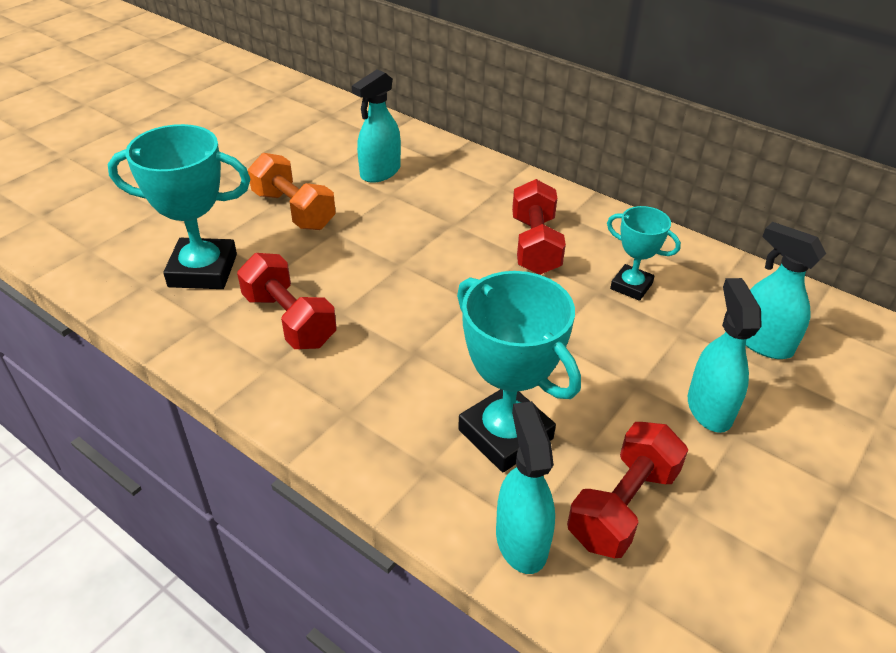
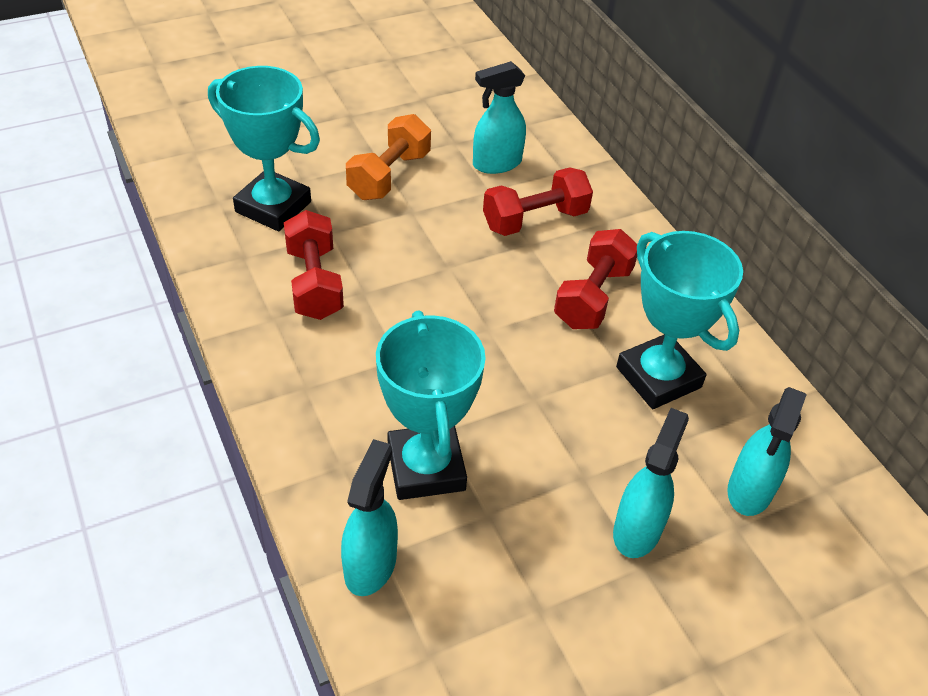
camera: 25 degrees right, 5 degrees up
(293, 210) = (389, 176): orange dumbbell -> orange dumbbell turned 45 degrees clockwise
(623, 506) = (481, 579): red dumbbell -> red dumbbell (535, 220)
(631, 286) = (658, 377): turquoise trophy -> turquoise trophy, size x1.75
(762, 342) = (749, 491): turquoise spray bottle -> turquoise spray bottle turned 135 degrees counterclockwise

